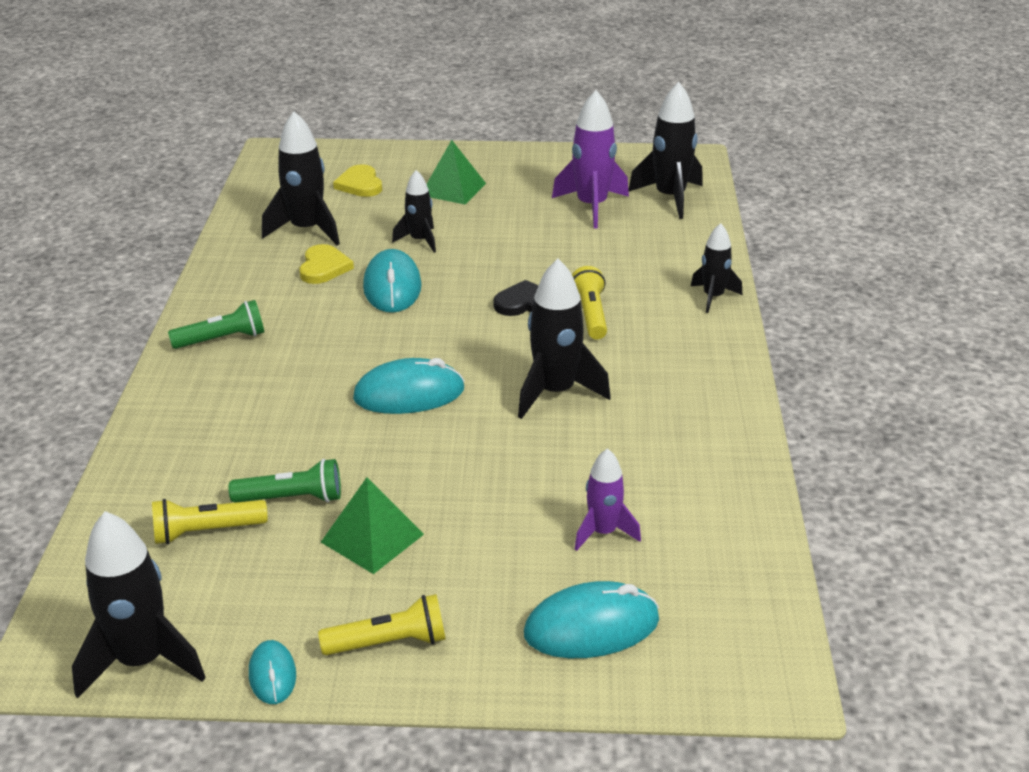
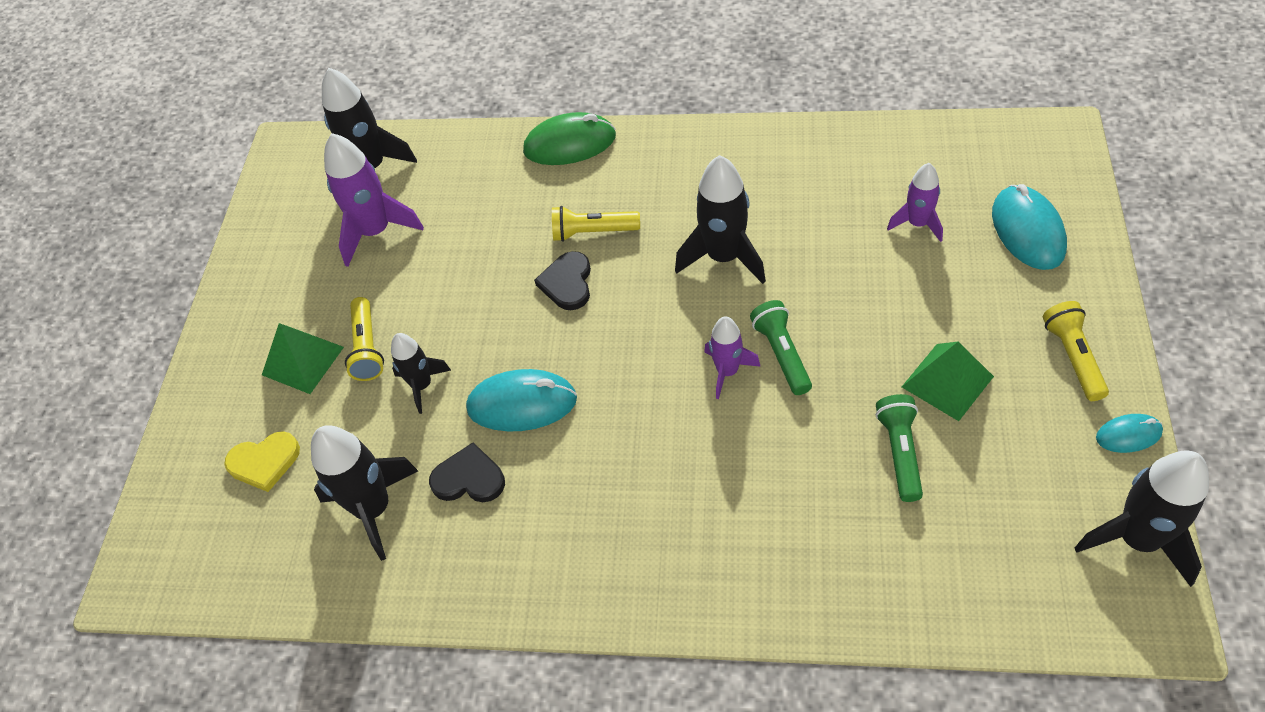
camera: 80 degrees left, 20 degrees up
(206, 531) = (958, 519): yellow flashlight -> yellow flashlight (367, 348)
(222, 339) = (619, 565): green flashlight -> green flashlight (782, 354)
(324, 267) = (469, 478): yellow heart -> black heart
(409, 394) = (727, 371): turquoise mouse -> purple rocket
(713, 297) = (570, 144): black rocket -> green mouse

